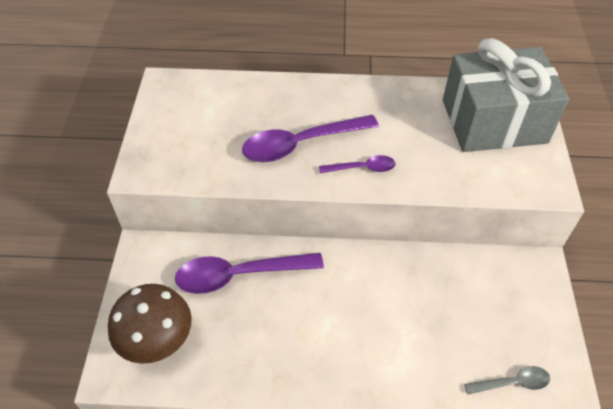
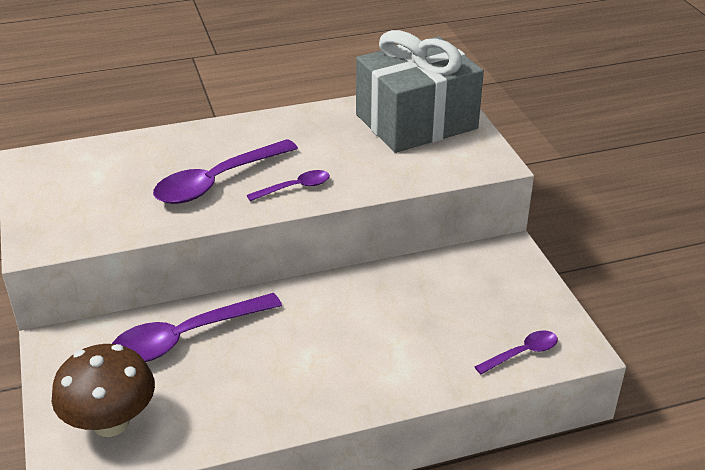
camera: 20 degrees left, 15 degrees down
(512, 383) = (522, 353): grey spoon -> purple spoon

